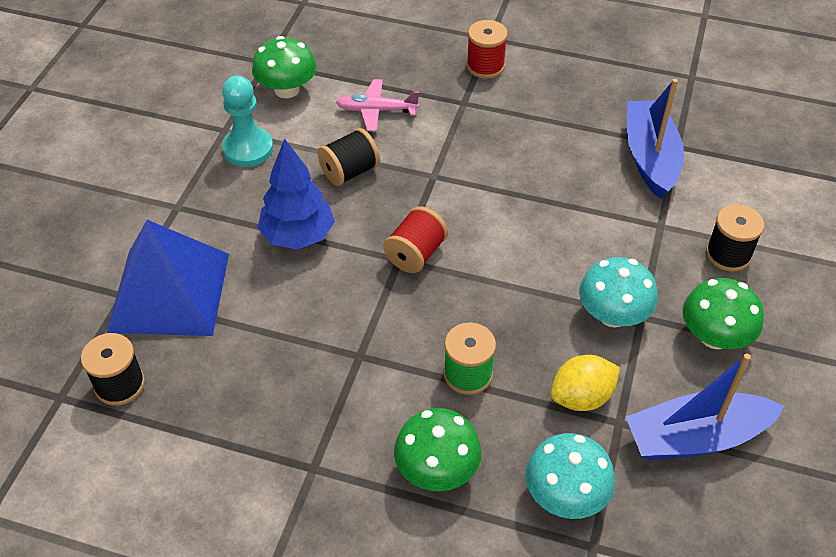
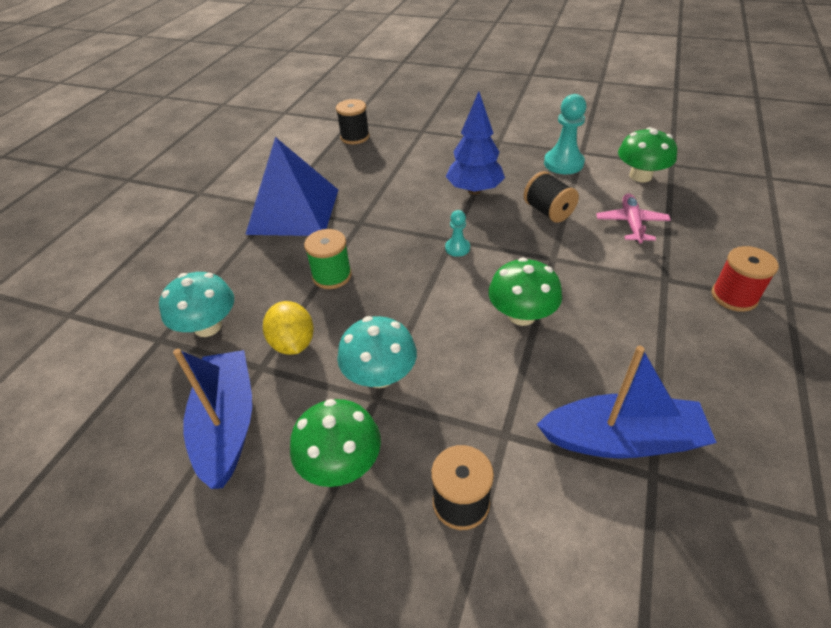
camera: 95 degrees right, 5 degrees down
(169, 292) = (423, 145): blue pyramid -> blue pyramid (293, 211)
(415, 254) = (457, 248): red spool -> turquoise pawn
(437, 469) = (255, 259): green mushroom -> green mushroom (521, 315)

